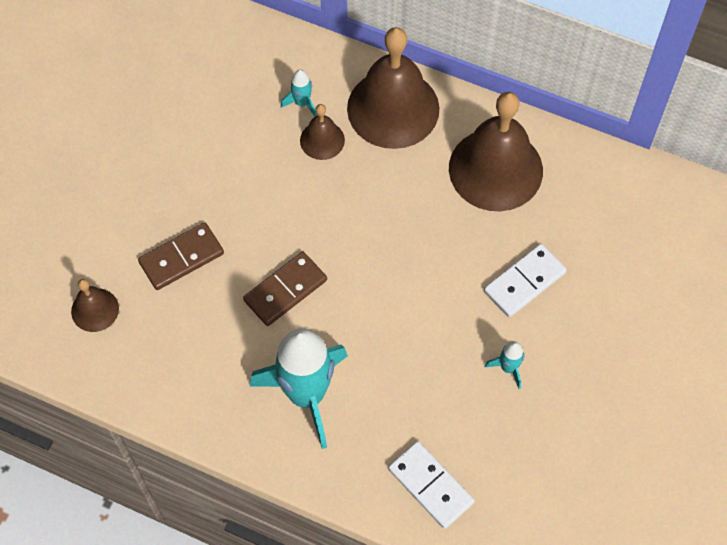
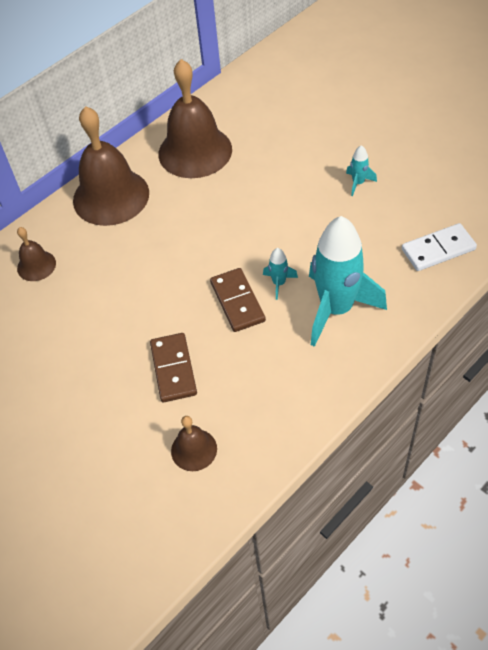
camera: 65 degrees left, 10 degrees down
(302, 103) = (72, 251): turquoise rocket -> turquoise rocket (279, 283)
(322, 140) = (114, 246): brown bell -> brown bell (36, 265)
(524, 282) = (293, 158): white domino -> none

